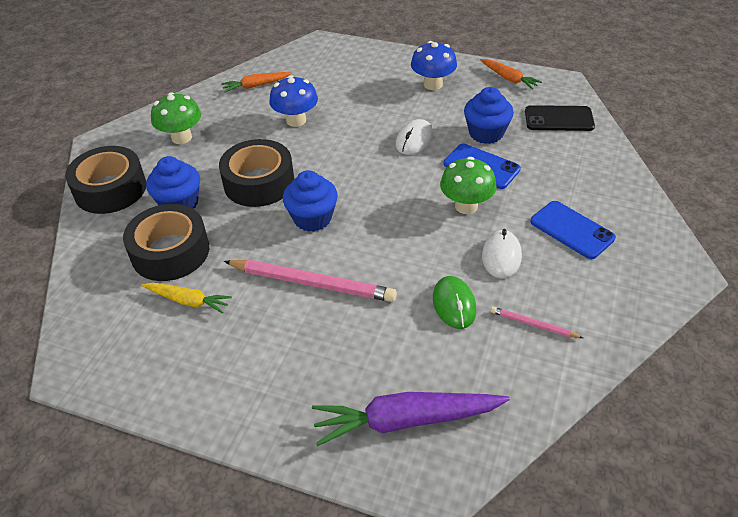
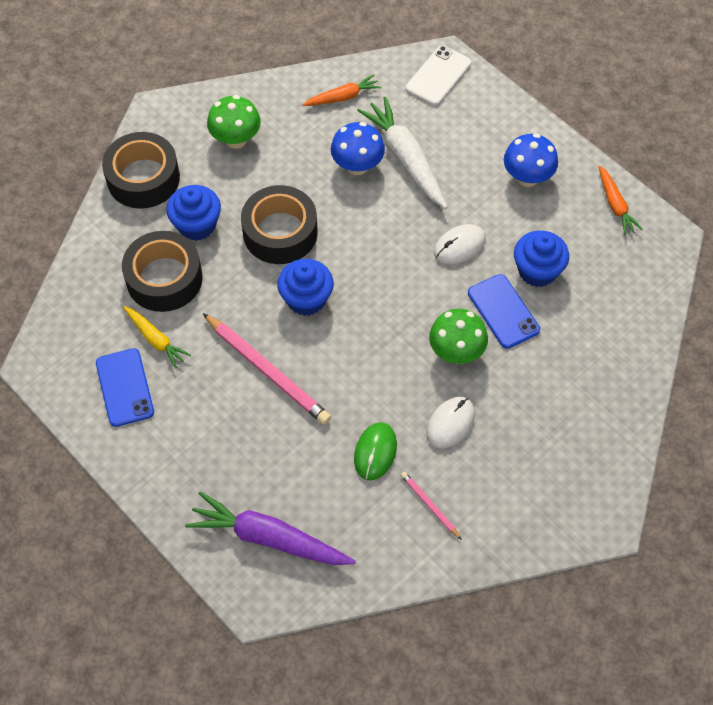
camera: 25 degrees right, 15 degrees up
(256, 86) = (343, 97): orange carrot -> orange carrot turned 150 degrees clockwise
(322, 52) = (438, 76): none -> white phone
(331, 104) = (405, 158): none -> white carrot
(559, 119) = (627, 286): black phone -> none
(571, 230) = (536, 426): blue phone -> blue phone (124, 387)

